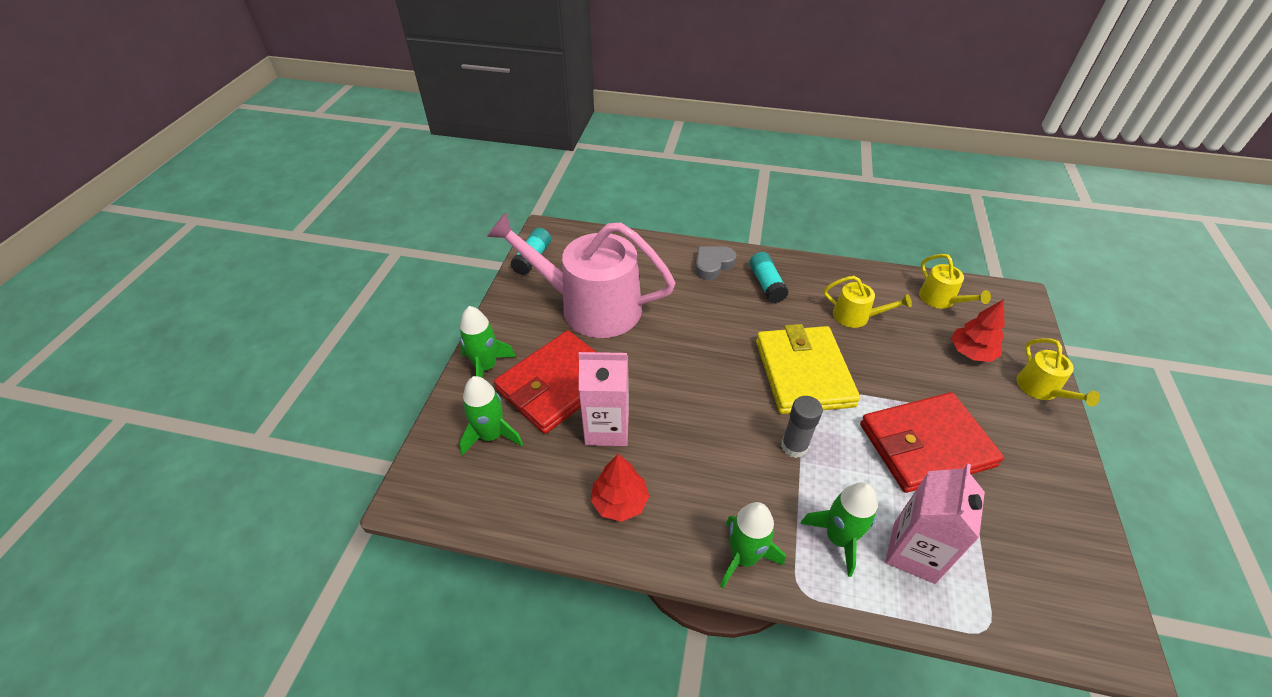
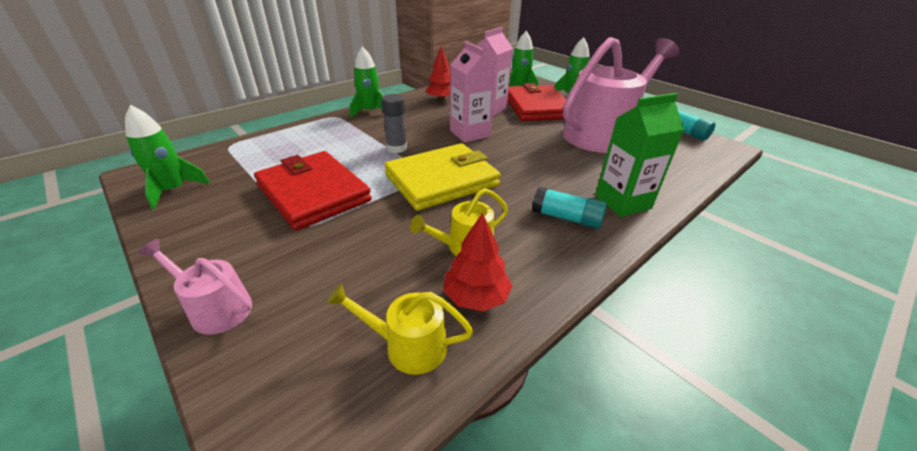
camera: 125 degrees right, 10 degrees down
(713, 265) = (622, 202): grey heart -> green carton
(803, 373) = (442, 180): yellow wallet -> yellow wallet turned 60 degrees counterclockwise
(838, 538) = (333, 134): green rocket -> green rocket (174, 190)
(914, 552) = (287, 148): pink carton -> pink carton (470, 133)
(926, 445) = (313, 193): red wallet -> red wallet turned 60 degrees counterclockwise
(971, 352) = (320, 295): red tree -> red tree (476, 297)
(1041, 389) = (216, 308): yellow watering can -> pink watering can

